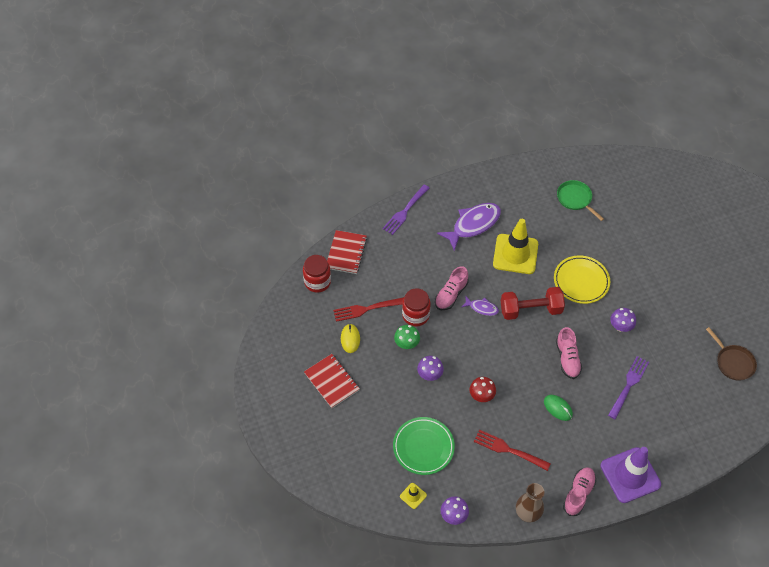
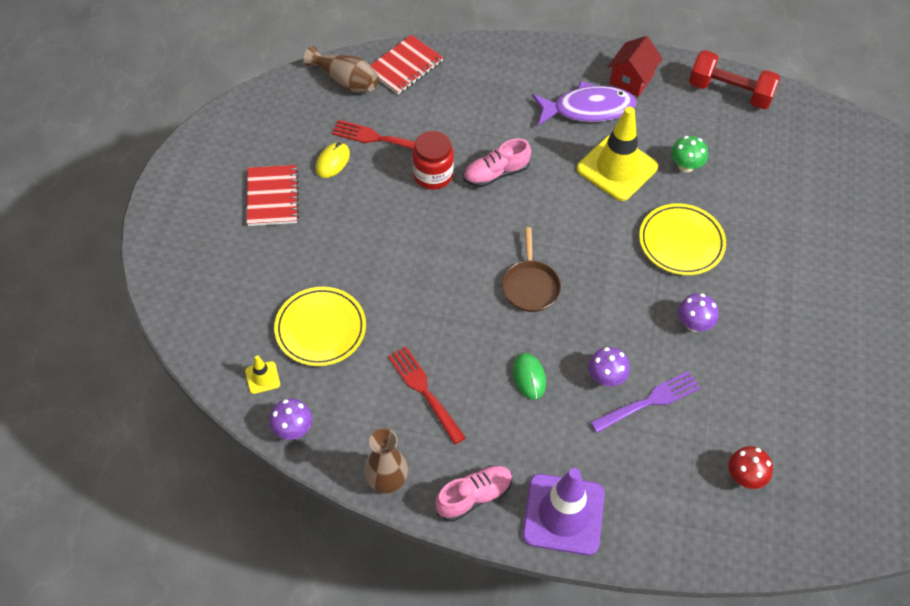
camera: 30 degrees right, 0 degrees up
(317, 282) = (345, 81): red jar -> brown vase
(405, 211) = (513, 54): purple fork -> none
(406, 343) = (396, 201): green mushroom -> green mushroom (685, 166)
(423, 447) = (320, 329): green plate -> yellow plate
(430, 374) = (396, 250): purple mushroom -> purple mushroom (606, 377)
(481, 396) = (441, 309): red mushroom -> red mushroom (745, 477)
(482, 308) = (523, 208): purple fish -> none
(484, 193) = (631, 79): none -> red house
(530, 310) = (585, 242): red dumbbell -> red dumbbell (729, 92)
(567, 358) = (589, 324): pink shoe -> none
(575, 199) = (749, 142): green pan -> none
(733, 362) = (825, 453): brown pan -> brown pan (530, 286)

